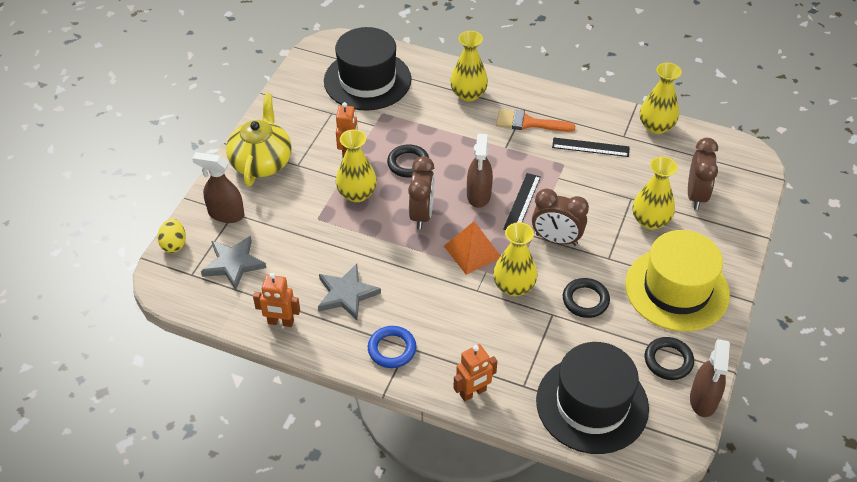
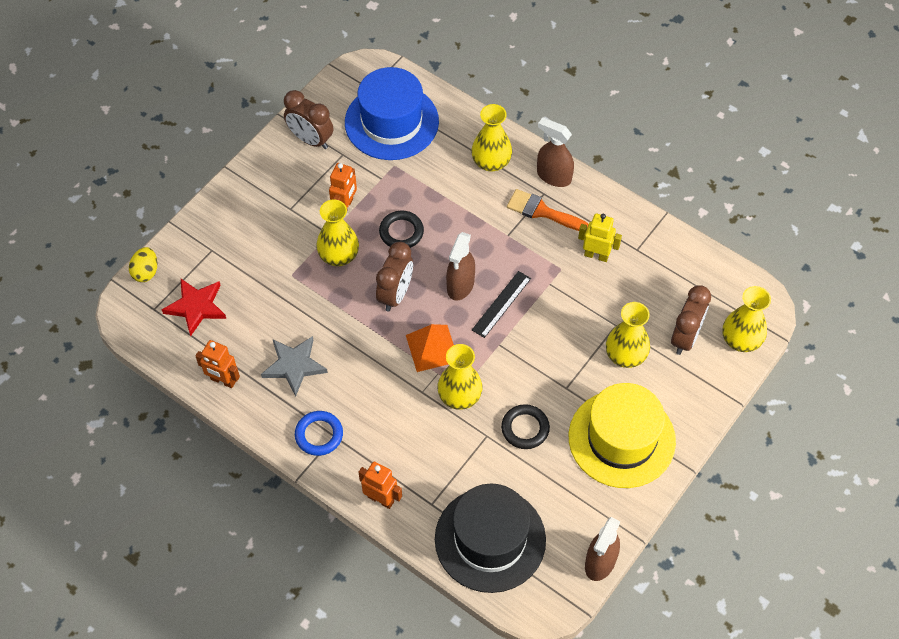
camera: 15 degrees right, 10 degrees up
(226, 214) = (204, 249): brown spray bottle -> brown spray bottle (553, 176)
(233, 264) = (196, 307): grey star -> red star
(261, 162) = (255, 197): yellow teapot -> none
(367, 80) = (391, 122): black hat -> blue hat
(473, 393) = (381, 499): orange robot -> orange robot turned 135 degrees counterclockwise
(556, 239) = (521, 354): brown clock -> brown clock (310, 140)
(590, 147) = (596, 255): black ruler -> yellow robot
(656, 126) = (676, 245): yellow vase -> yellow vase (741, 340)
(668, 361) = (582, 513): black ring -> none

